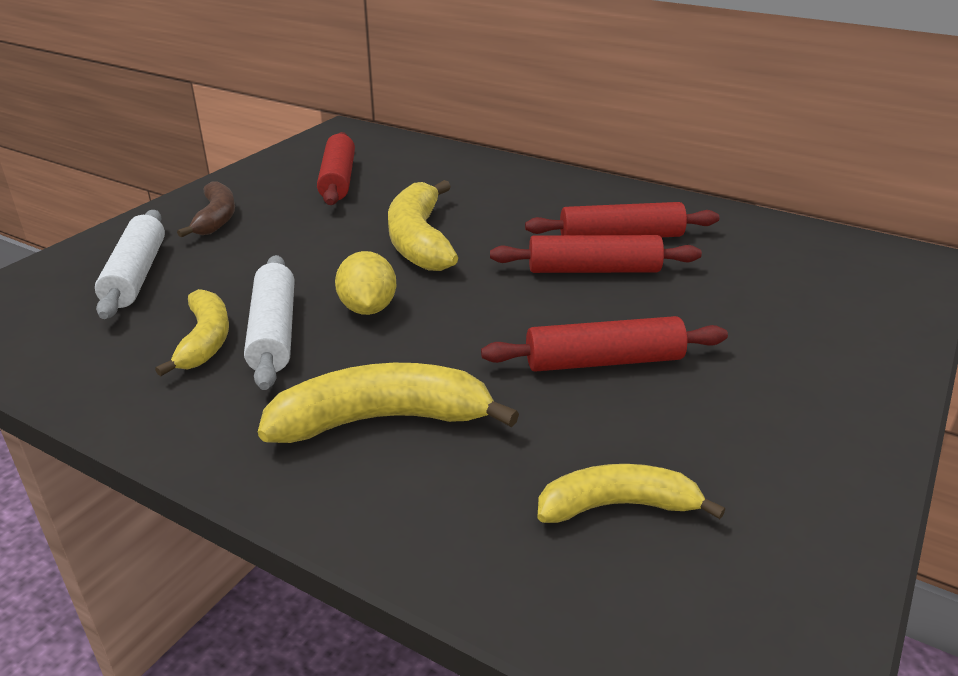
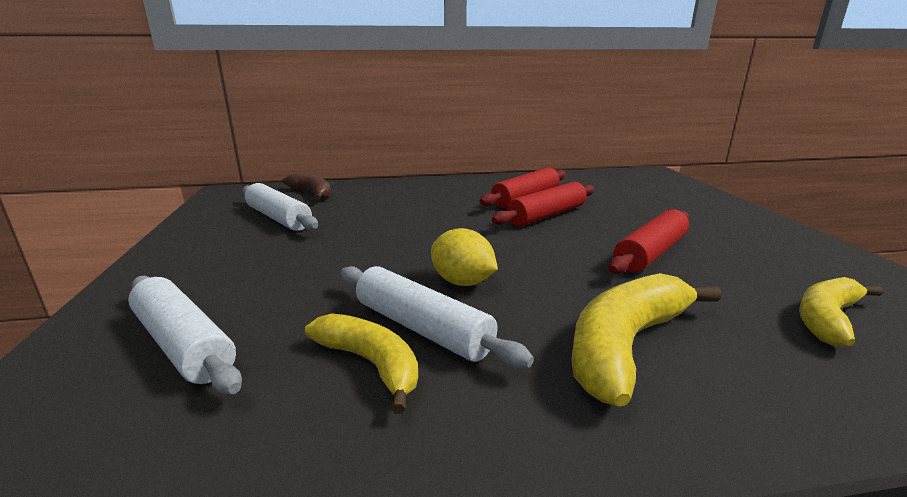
camera: 40 degrees left, 10 degrees down
(216, 218) = (203, 271): brown banana -> brown banana (312, 193)
(338, 180) = (278, 218): red rolling pin -> white rolling pin
(419, 240) = (414, 233): yellow banana -> none

